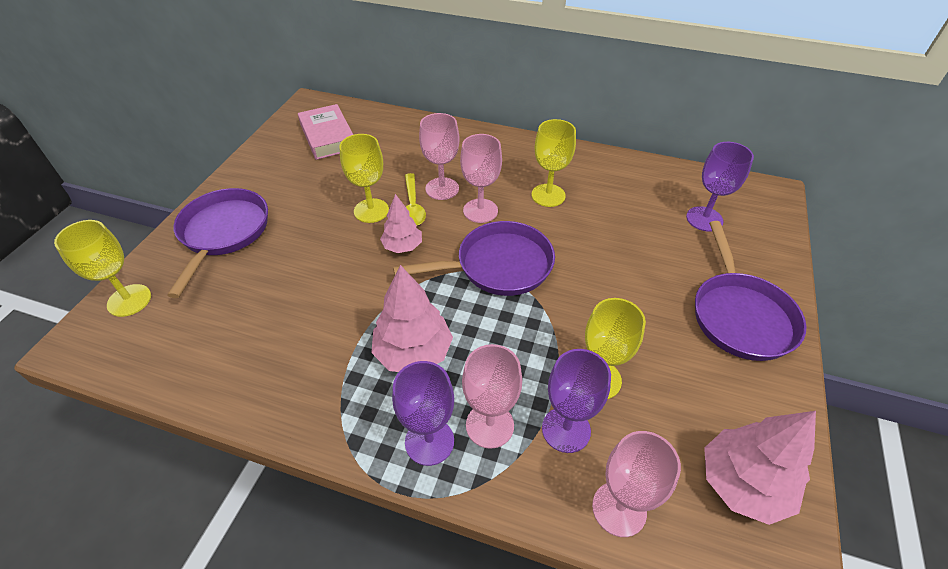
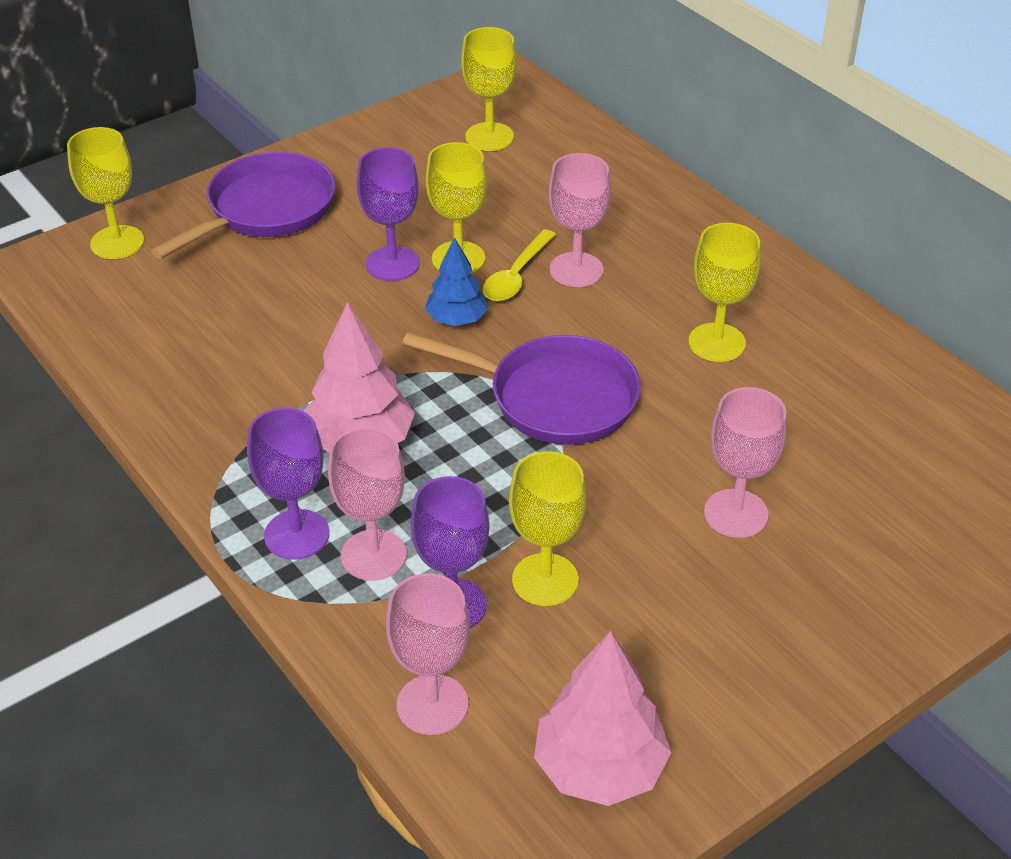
camera: 35 degrees right, 5 degrees down
(328, 137) = (489, 137): pink book -> yellow goblet
(402, 246) = (456, 319): pink tree -> blue tree
(480, 211) = (599, 321): pink goblet -> pink goblet (736, 513)
(704, 219) = (922, 479): purple goblet -> purple goblet (392, 264)
(740, 315) = (820, 615): purple pan -> none

